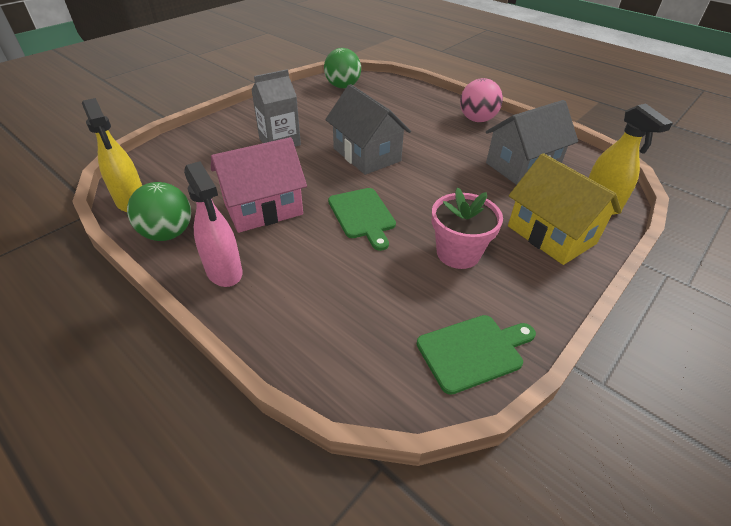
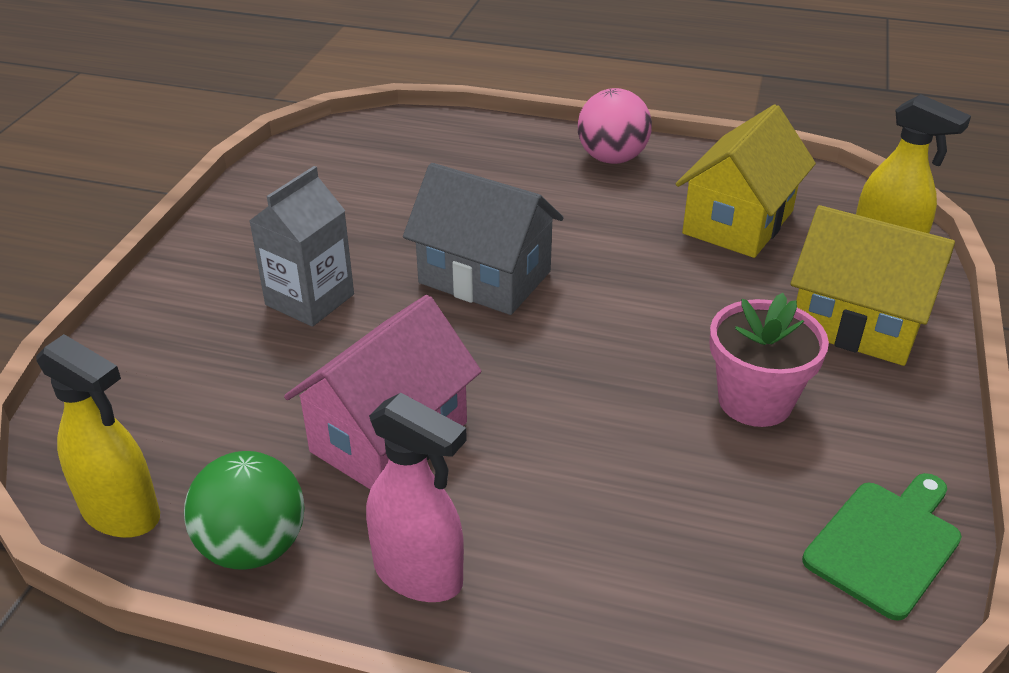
camera: 25 degrees left, 5 degrees down
(342, 86) = (335, 155): green ball -> none
(362, 215) = (565, 390): green cutting board -> none
(522, 166) = (738, 222): grey house -> yellow house

